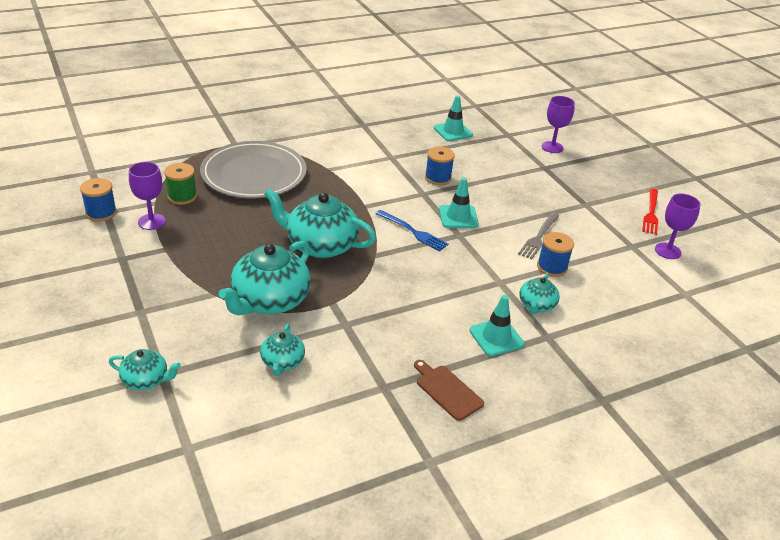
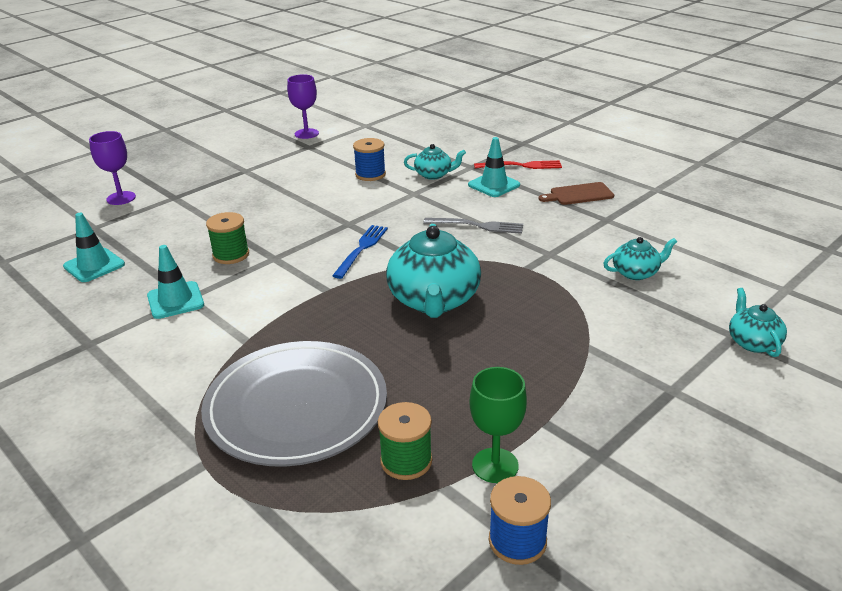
camera: 105 degrees left, 5 degrees down
(151, 222) = (495, 465): purple goblet -> green goblet
(270, 301) = (561, 305): turquoise teapot -> none
(438, 178) = (231, 255): blue spool -> green spool
(447, 390) = (579, 194): brown cutting board -> brown cutting board turned 45 degrees clockwise
(458, 217) = (313, 229): turquoise traffic cone -> turquoise traffic cone (175, 300)
(539, 237) = (323, 185): grey fork -> grey fork (477, 226)
(651, 213) = (245, 143): red fork -> red fork (521, 166)

